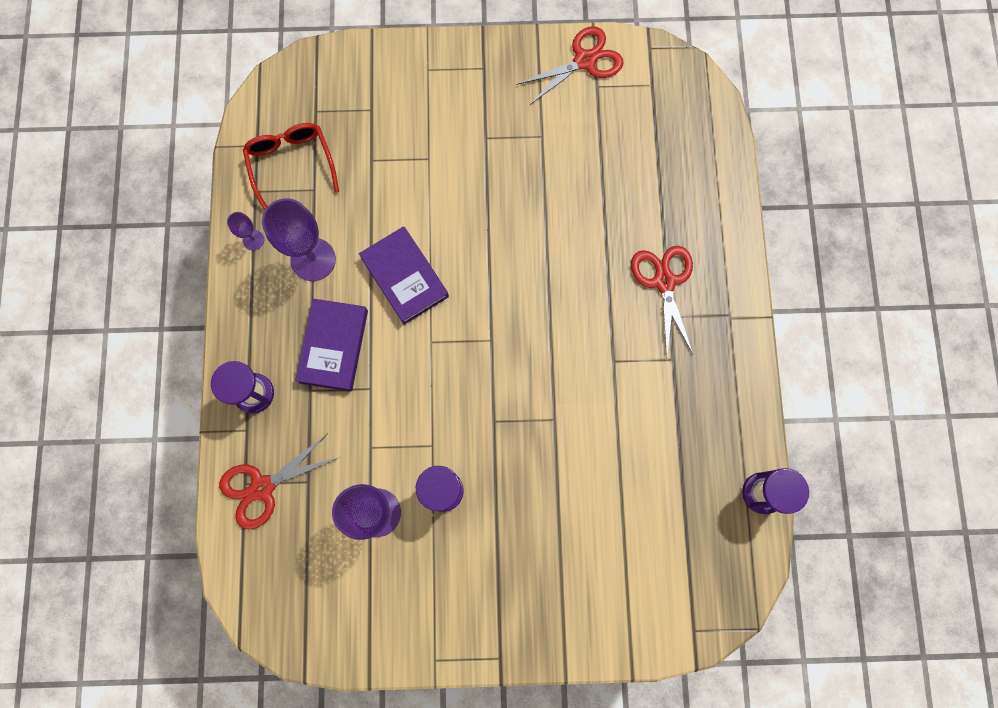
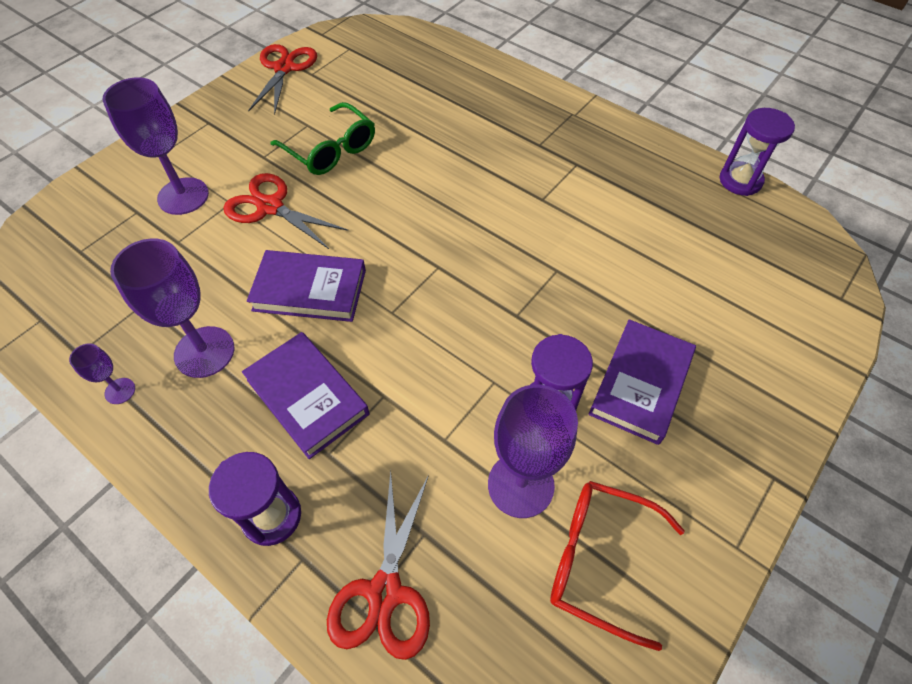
camera: 50 degrees left, 20 degrees down
(291, 164) = (97, 304): red glasses -> red glasses (599, 560)
(407, 124) = (183, 196): none -> purple goblet
(504, 536) = (640, 384): none -> purple book
(532, 176) = (331, 150): none -> green glasses
(664, 282) = (507, 131): red scissors -> red scissors (270, 207)

